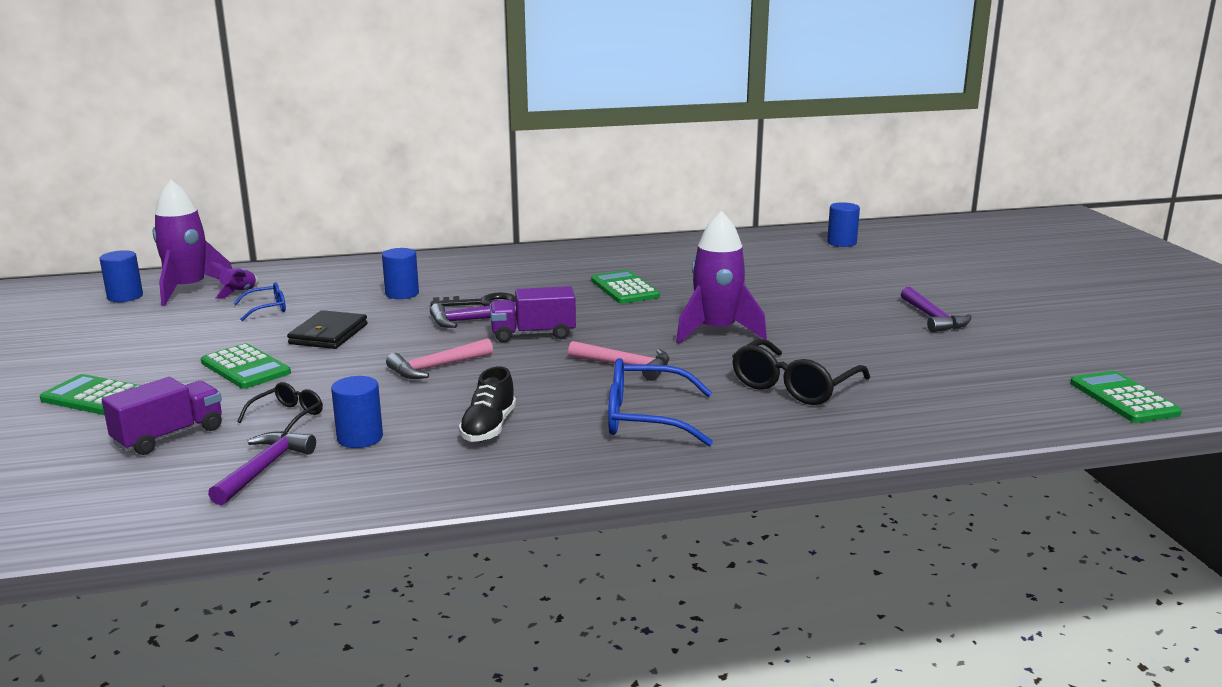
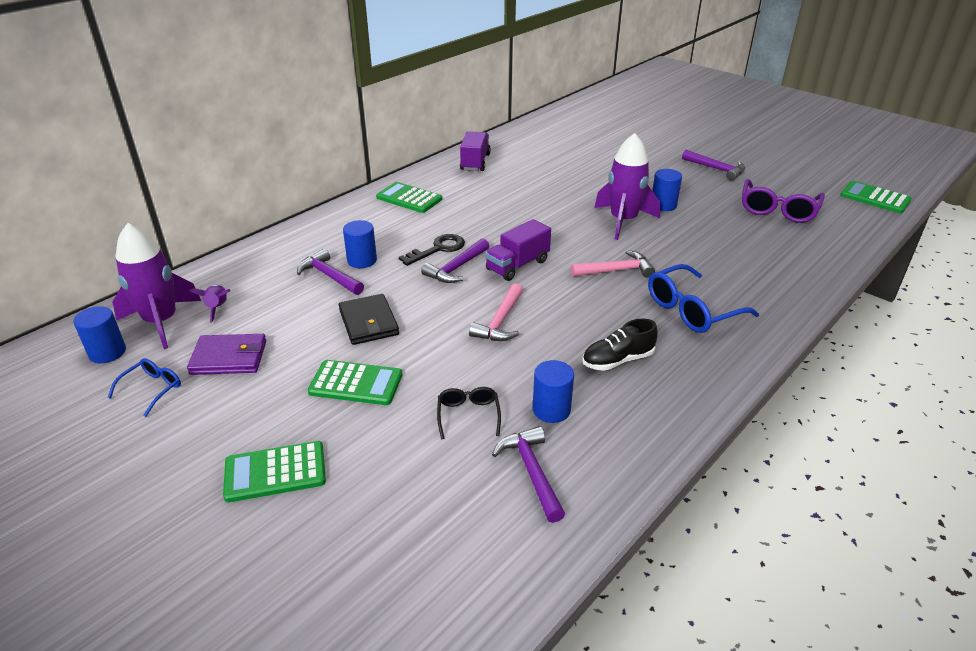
camera: 35 degrees left, 15 degrees up
(169, 436) = (408, 480): purple truck -> purple truck (475, 162)
(191, 324) = (229, 357): none -> purple wallet
(267, 309) = (273, 316): blue glasses -> blue glasses (152, 389)
(356, 296) = (329, 276): none -> purple hammer
(488, 428) = (617, 360): black shoe -> black shoe turned 90 degrees clockwise
(624, 288) = (513, 202): green calculator -> green calculator (409, 198)
(793, 386) = (727, 250): black glasses -> none
(841, 242) = (582, 121): blue cylinder -> blue cylinder (663, 205)
(941, 372) = (778, 210): none -> purple glasses

